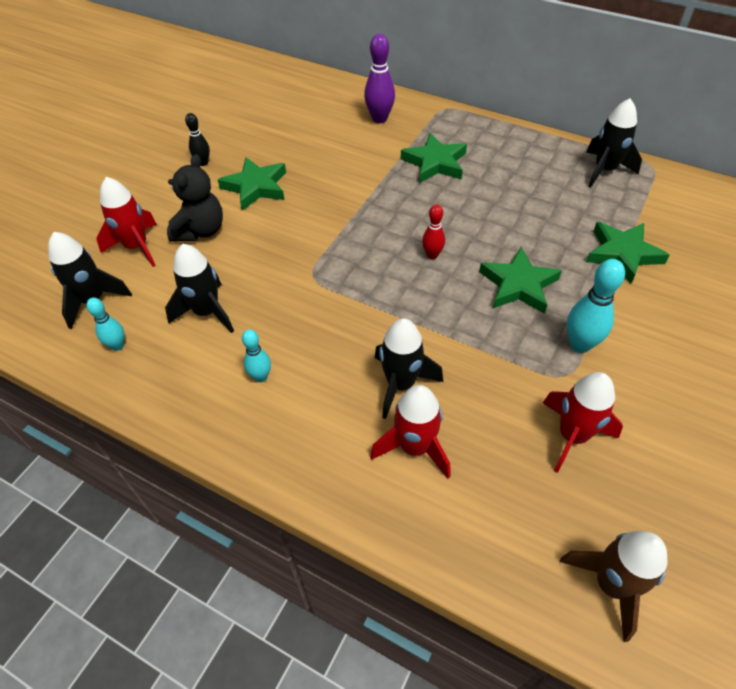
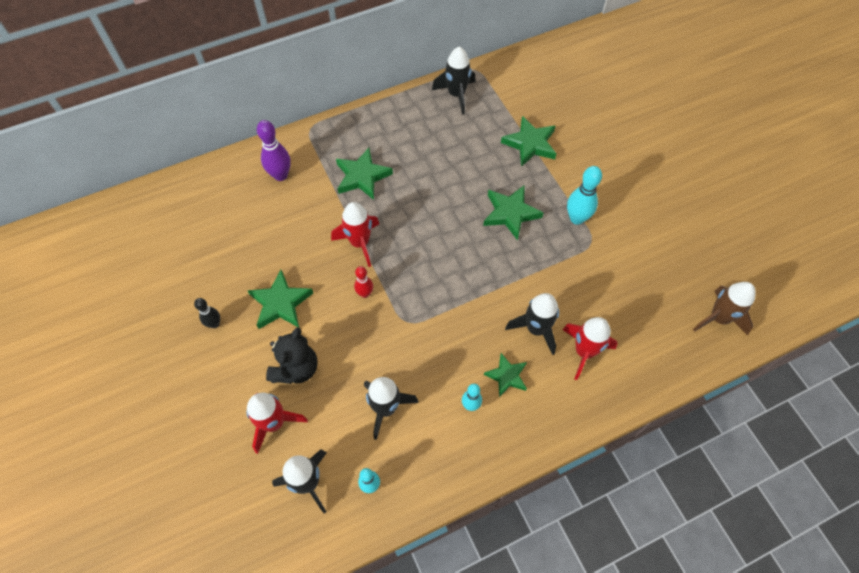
camera: 55 degrees left, 10 degrees up
(200, 231) = (296, 368): black teddy bear -> black teddy bear turned 60 degrees clockwise
(320, 389) = (507, 376): none -> green star
(432, 255) = (447, 240): red bowling pin -> red bowling pin (365, 293)
(572, 436) = (630, 269): red rocket -> red rocket (359, 243)

